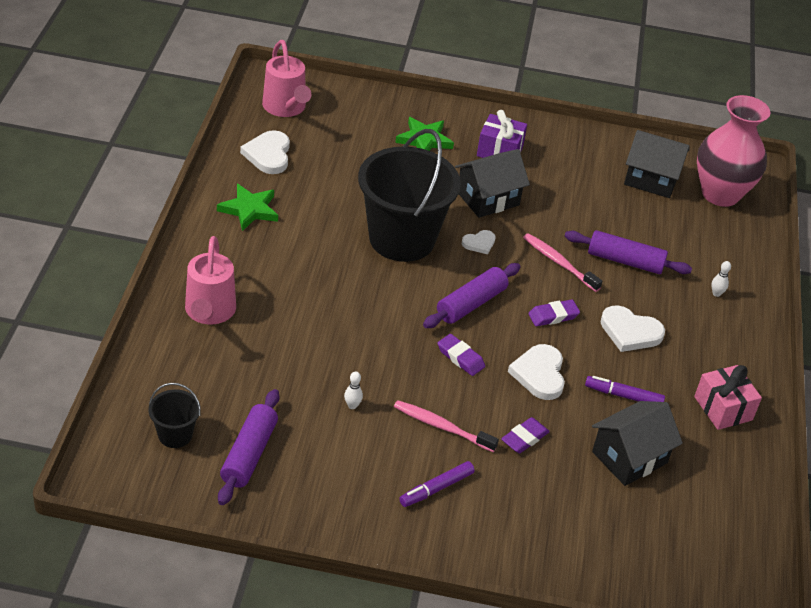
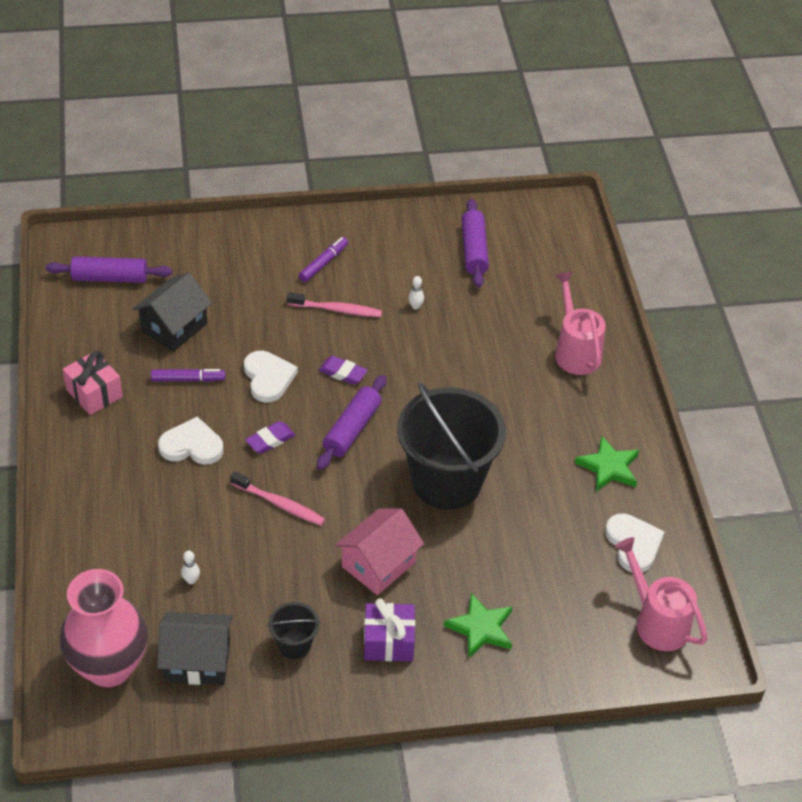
camera: 165 degrees right, 5 degrees up
(175, 435) = (535, 249): black bucket -> black bucket (294, 644)
(479, 243) = (368, 501): white heart -> none
(488, 198) = (378, 564): black house -> pink house
(524, 438) = (266, 319): purple eraser -> none
(625, 261) = (210, 528): purple rolling pin -> purple rolling pin (110, 278)
(716, 294) = (107, 518): white bowling pin -> white bowling pin (191, 580)

